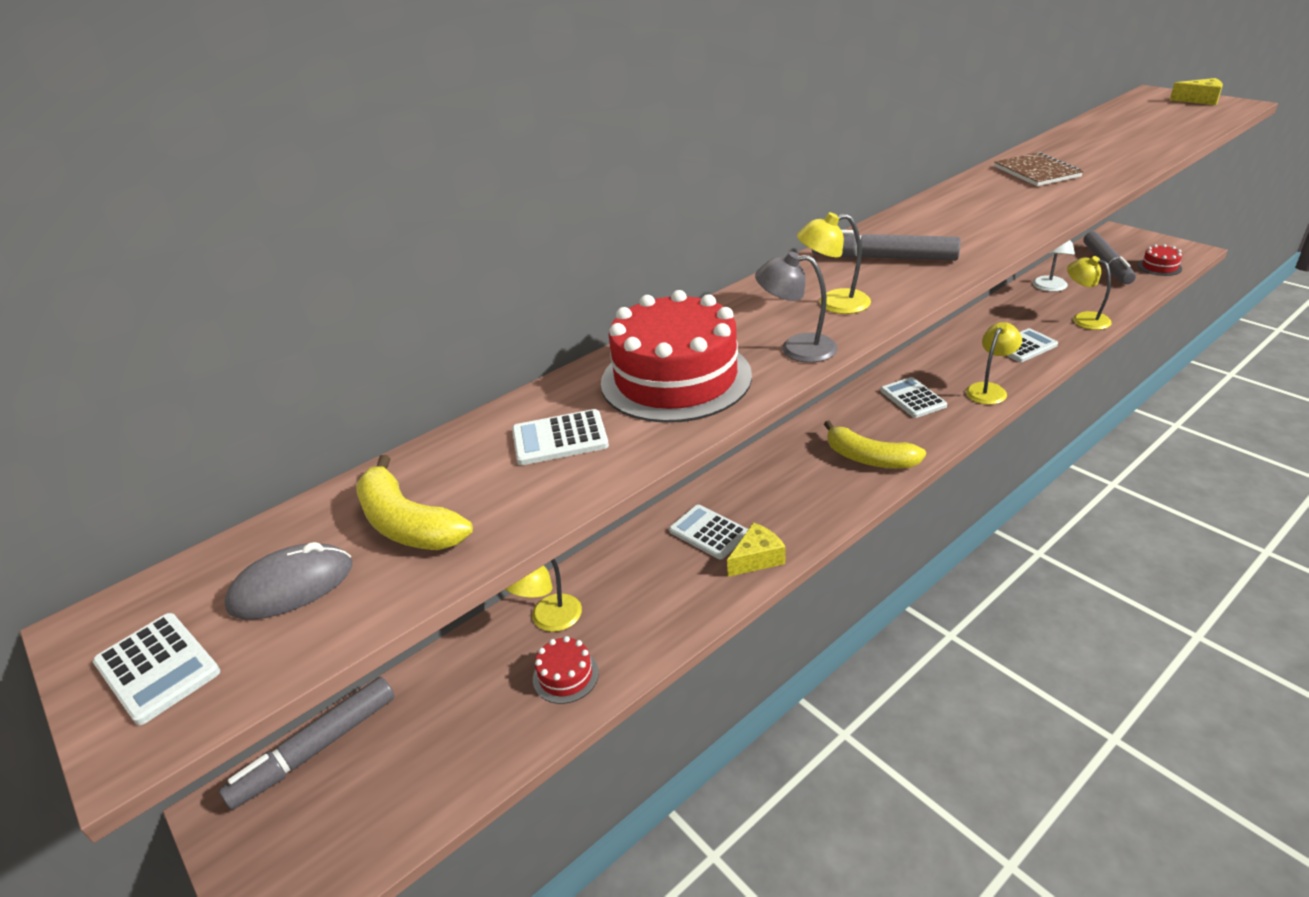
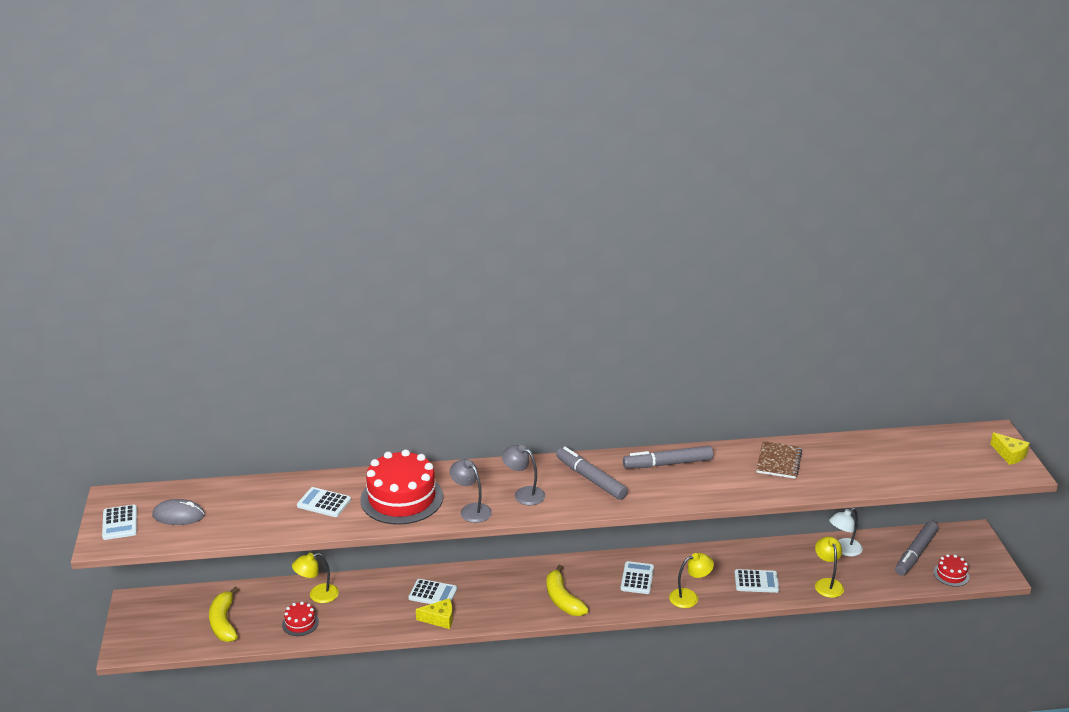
camera: 30 degrees right, 5 degrees down
(316, 749) = (181, 597): grey marker -> grey marker (668, 464)
(407, 524) = (235, 511): yellow banana -> yellow banana (223, 623)
(708, 532) = (433, 593): white calculator -> white calculator turned 120 degrees clockwise
(833, 303) = (524, 494): yellow lamp -> grey lamp

